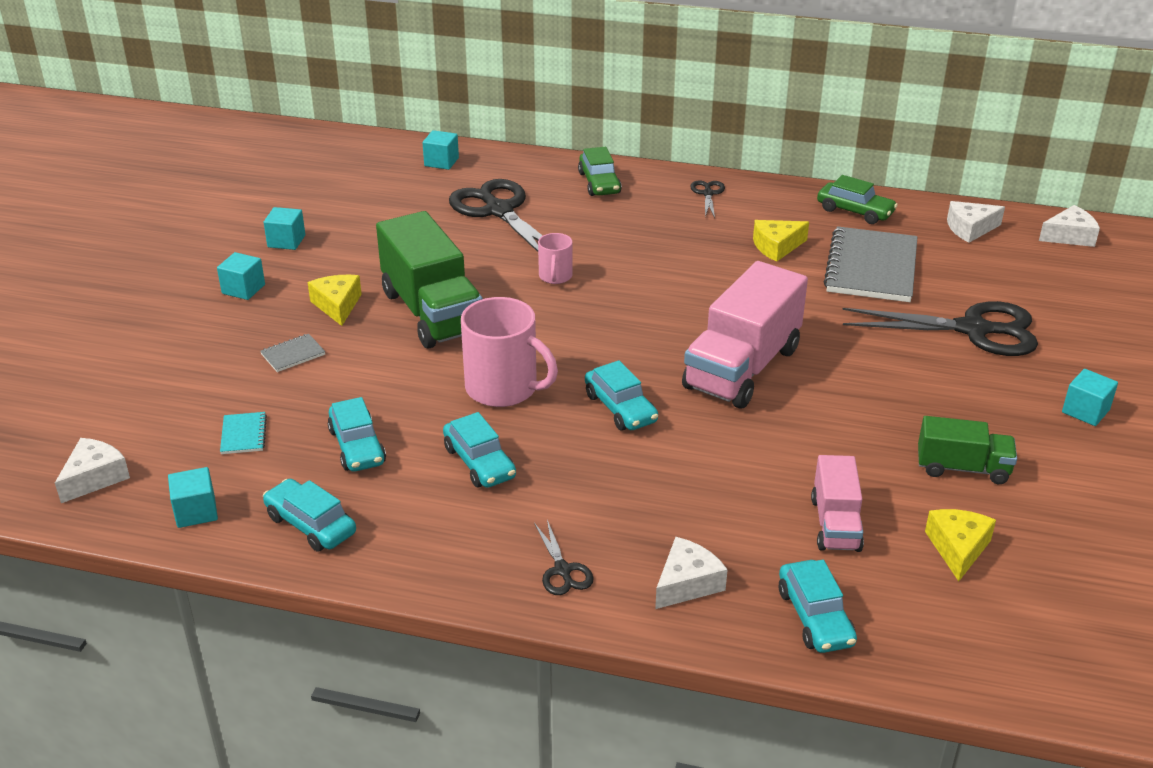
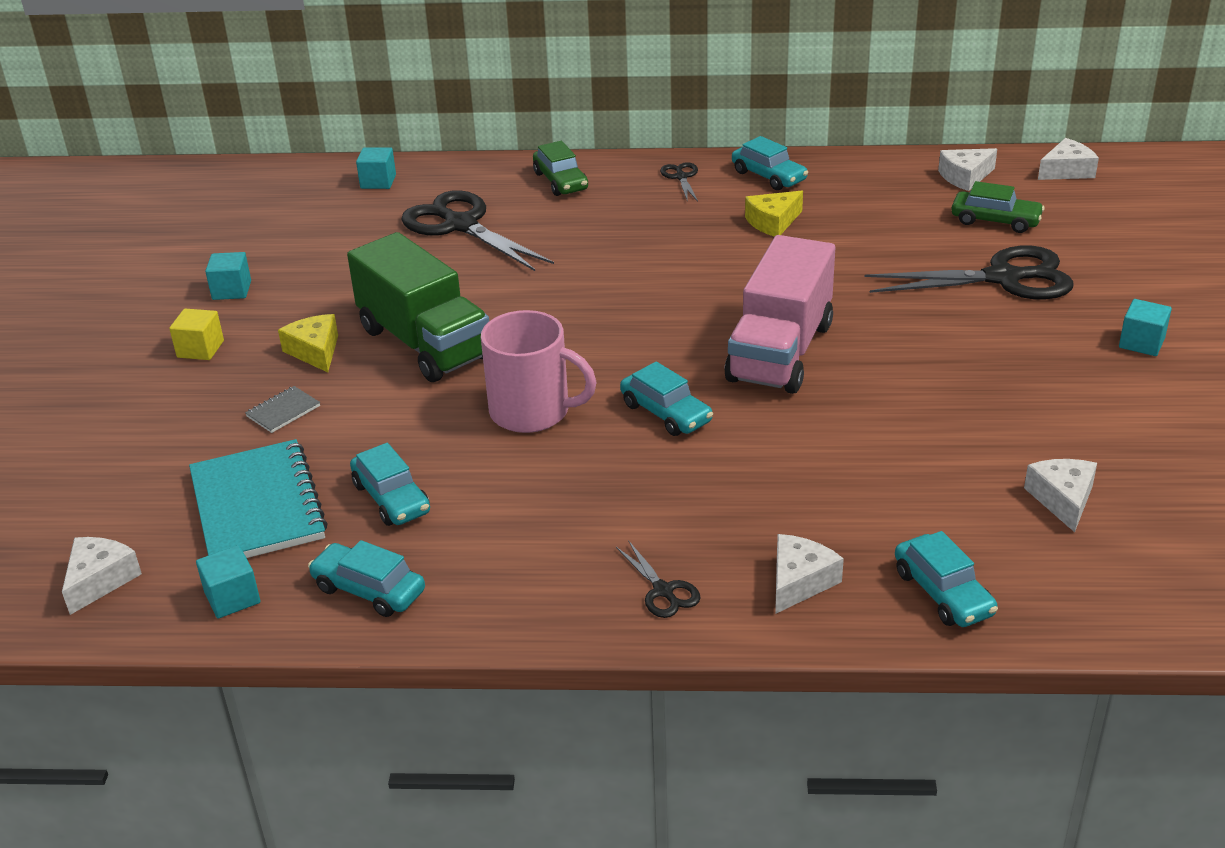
camera: 10 degrees left, 0 degrees up
(243, 289) = (200, 349): turquoise cube -> yellow cube
(243, 435) = (257, 506): turquoise notebook -> turquoise notebook, size x2.36
(479, 462) = (533, 493): turquoise car -> turquoise car (768, 176)
(555, 276) = (547, 286): pink mug -> none
(835, 524) = (931, 495): pink truck -> none
(855, 211) = (841, 175): green car -> green car (995, 221)
(871, 268) = (878, 230): grey notebook -> none
(958, 548) = (1062, 499): yellow cheese -> white cheese
(962, 468) = (1039, 418): green truck -> none

